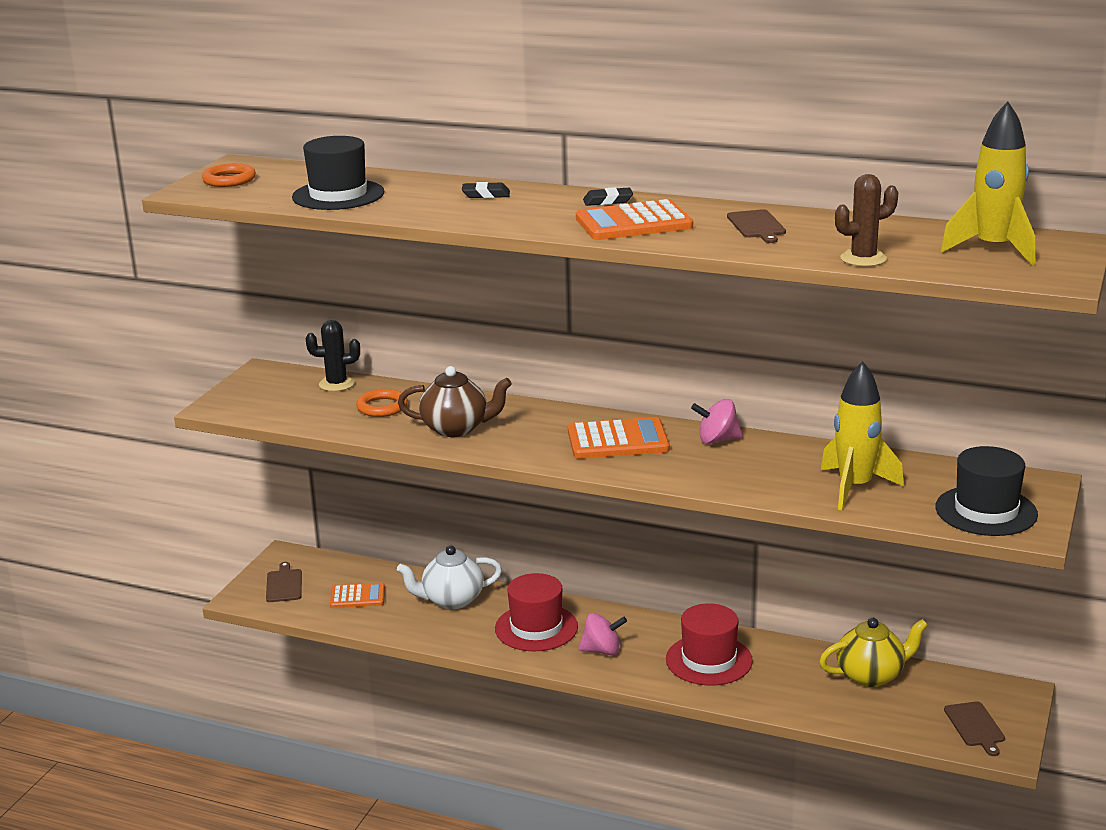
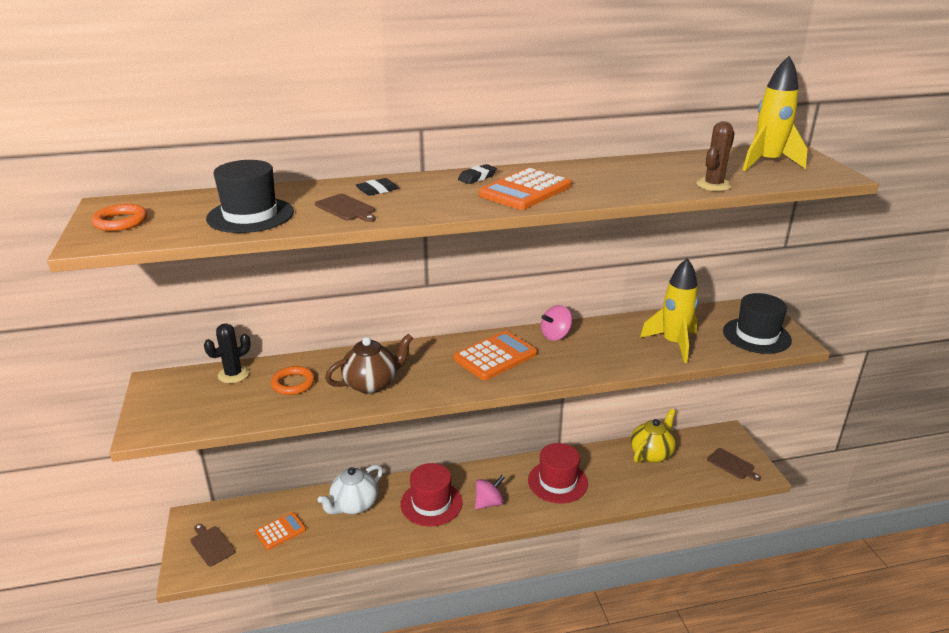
camera: 35 degrees left, 5 degrees up
(757, 225) = (607, 175): brown cutting board -> brown cutting board (346, 208)

